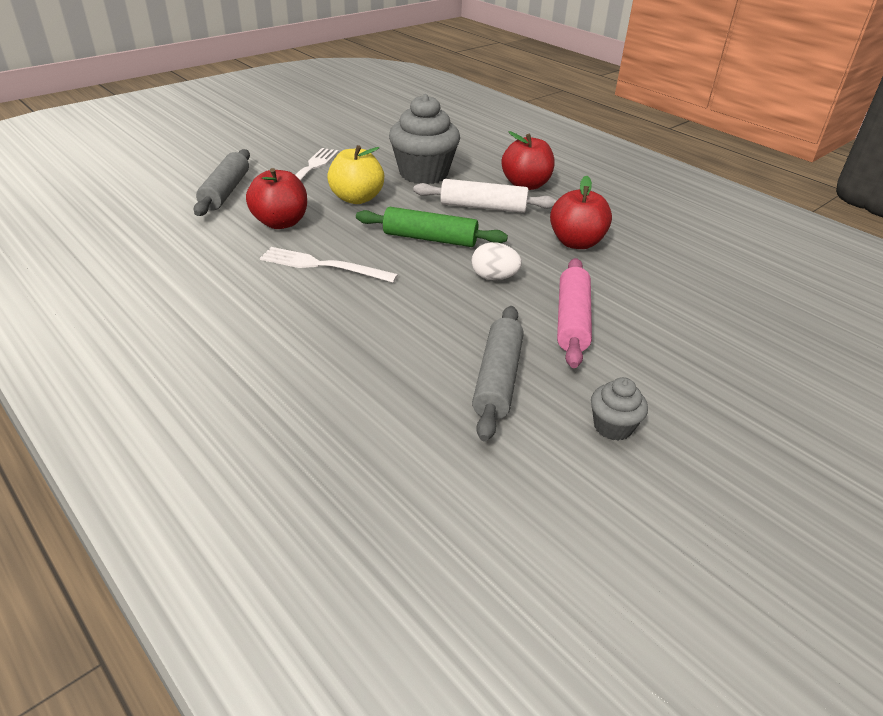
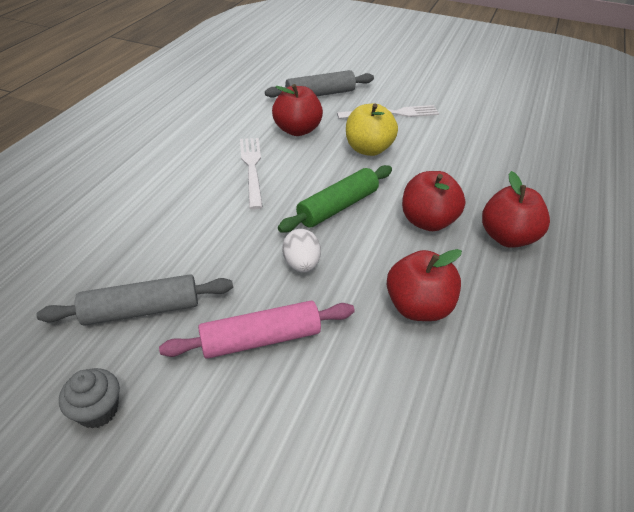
camera: 65 degrees right, 5 degrees up
(423, 174) = (453, 168): grey cupcake -> none
(430, 238) = (338, 207): green rolling pin -> green rolling pin turned 60 degrees clockwise
(483, 207) = (427, 221): white rolling pin -> red apple

